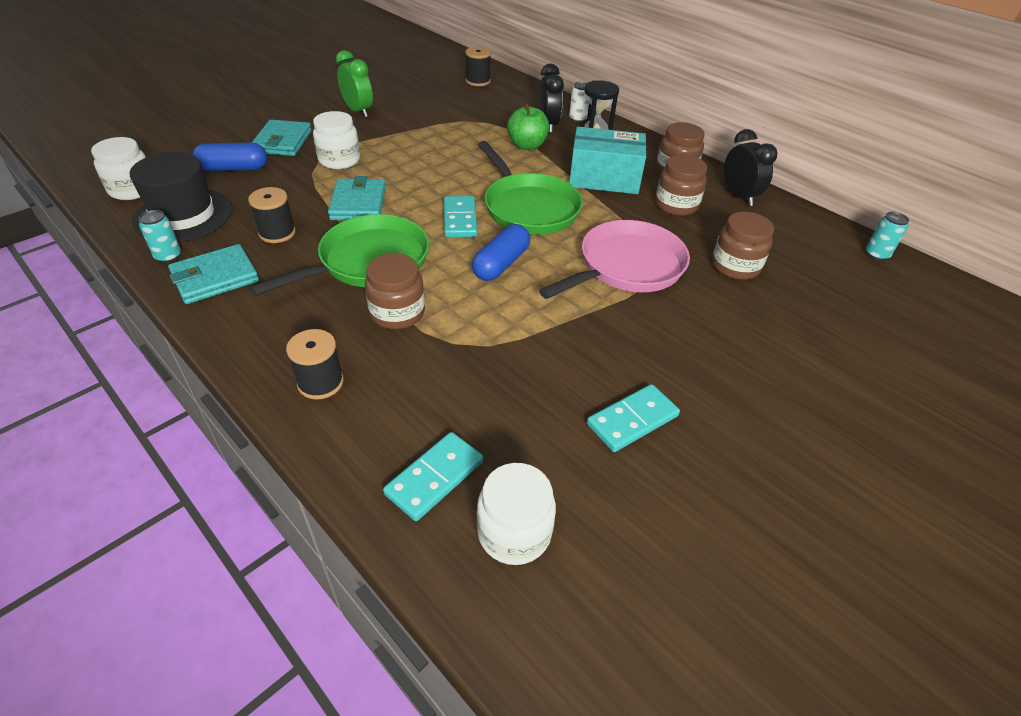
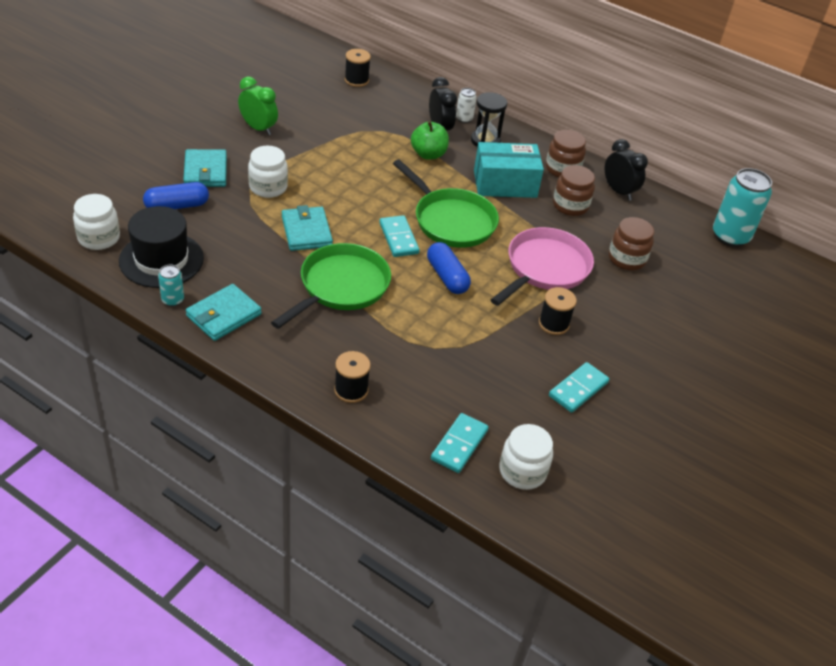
camera: 15 degrees left, 0 degrees up
(277, 233) = (252, 268): black spool -> black spool (553, 324)
(397, 313) = (383, 328): brown jar -> none
(501, 264) = (447, 277): blue capsule -> blue capsule turned 45 degrees counterclockwise
(876, 254) = (730, 236): turquoise can -> turquoise can, size x2.07

